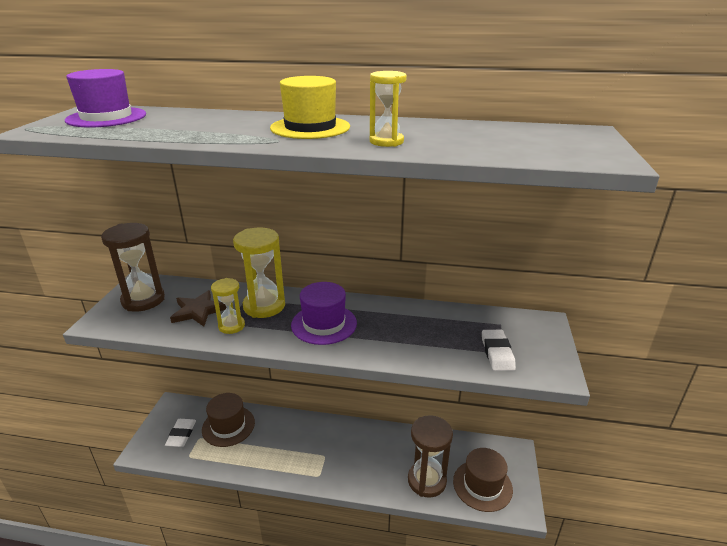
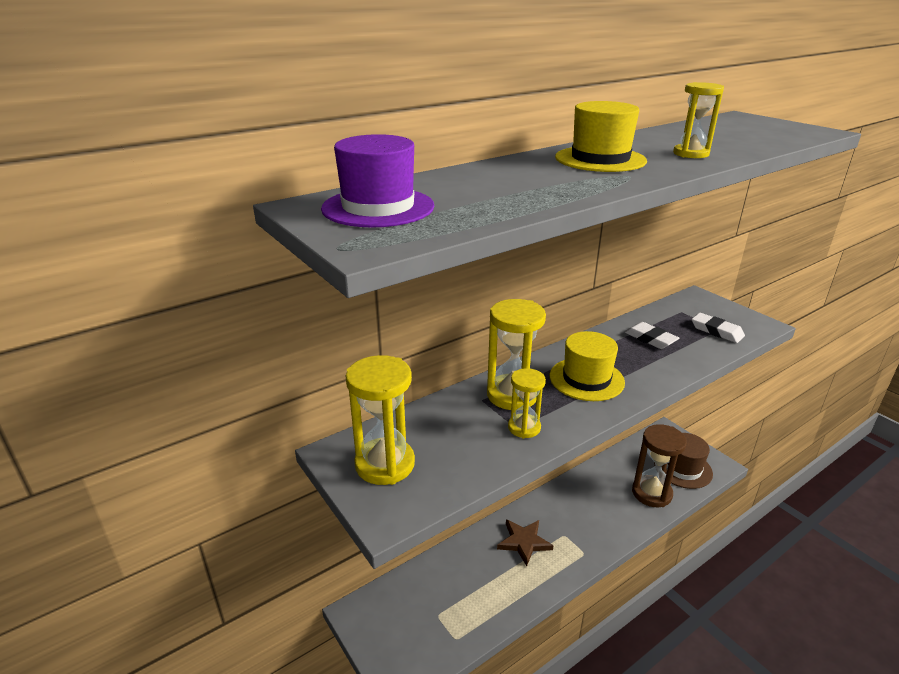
camera: 45 degrees left, 0 degrees up
(143, 300) = (385, 464): brown hourglass -> yellow hourglass
(181, 435) = (415, 629): white eraser -> white eraser (650, 339)
(198, 311) = (465, 436): brown star -> brown star (524, 542)
(228, 426) = (448, 581): brown hat -> none
(324, 324) = (586, 379): purple hat -> yellow hat

